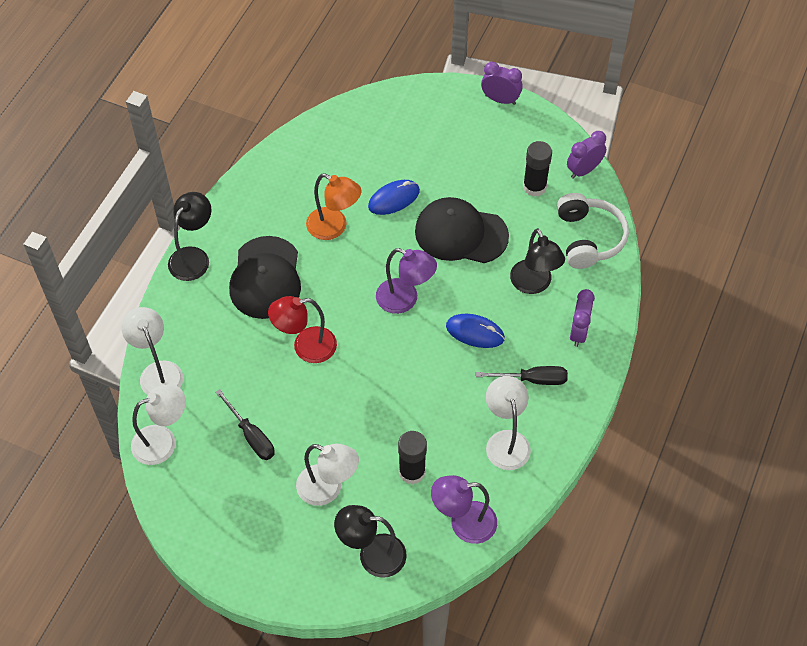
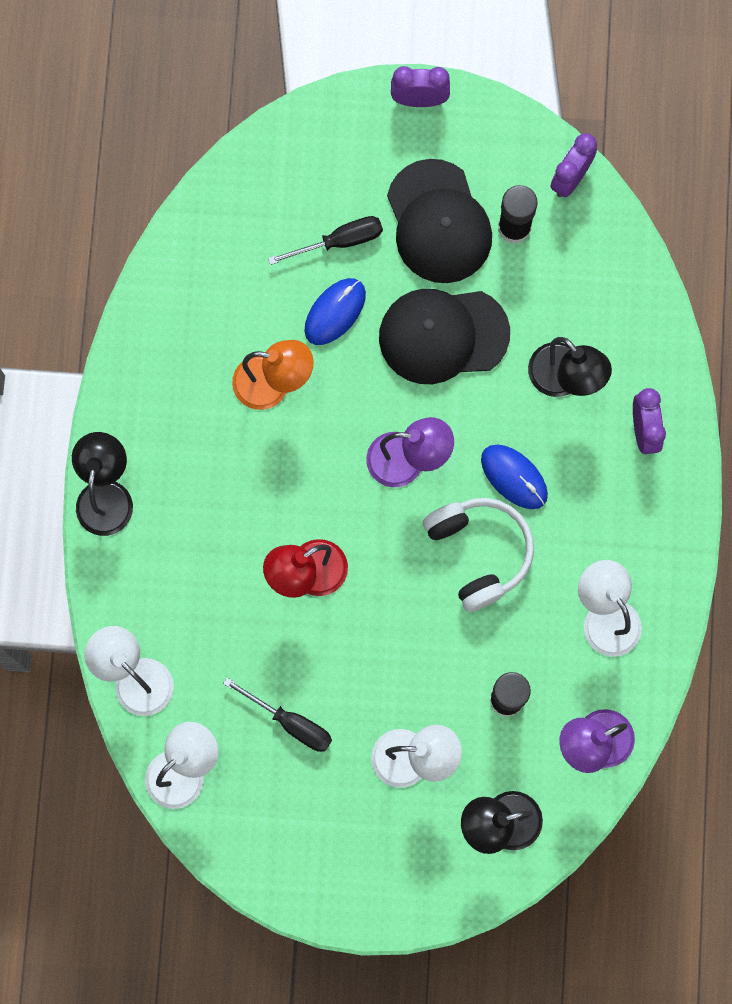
camera: 20 degrees left, 20 degrees up
(266, 278) = (215, 493): black cap -> black cap (438, 222)
(475, 332) = (514, 477): blue mouse -> blue mouse turned 45 degrees clockwise
(532, 379) = (609, 519): black screwdriver -> black screwdriver (340, 241)
(588, 238) = (611, 284): white headphones -> white headphones (479, 552)

